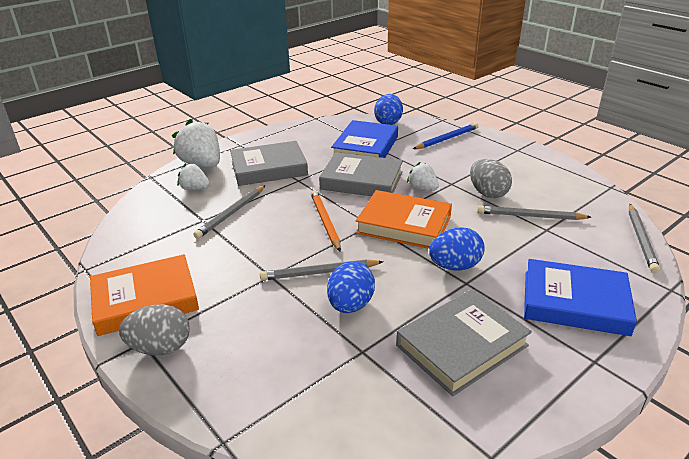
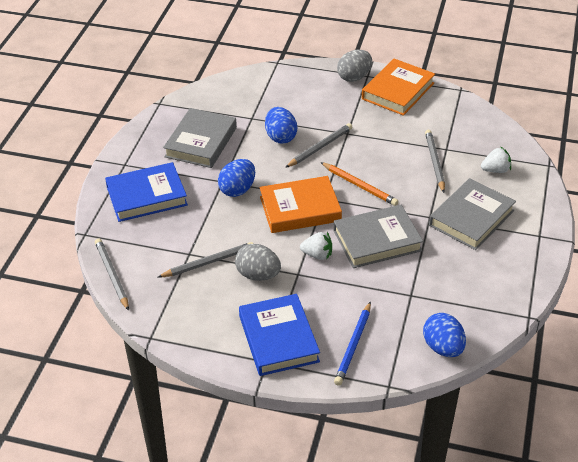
camera: 145 degrees right, 10 degrees up
(202, 164) = (531, 195): white strawberry -> none
(365, 147) = (421, 289): blue book -> blue book (278, 339)

